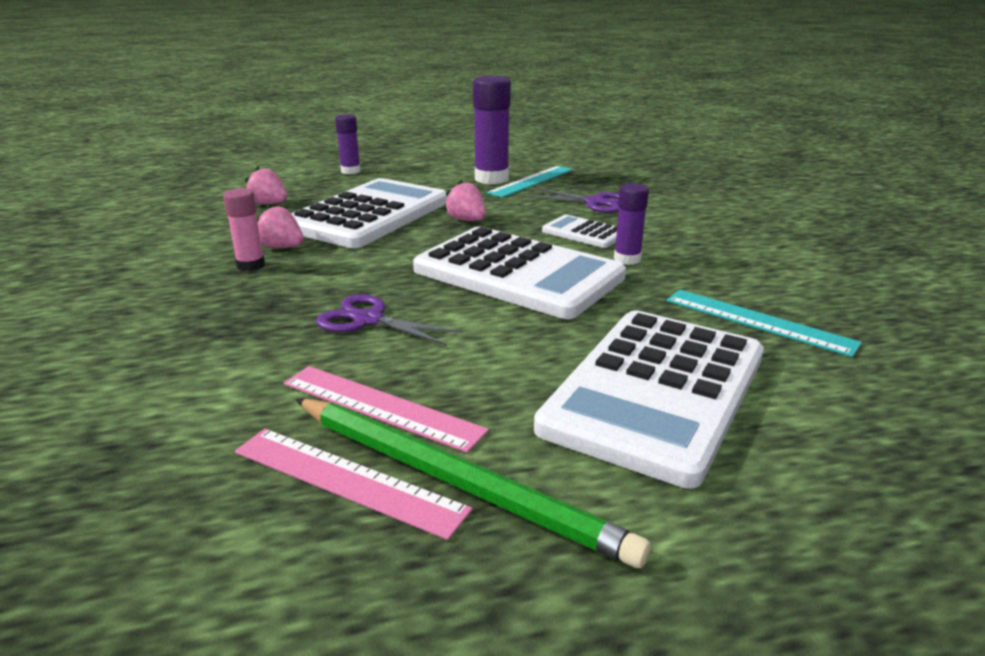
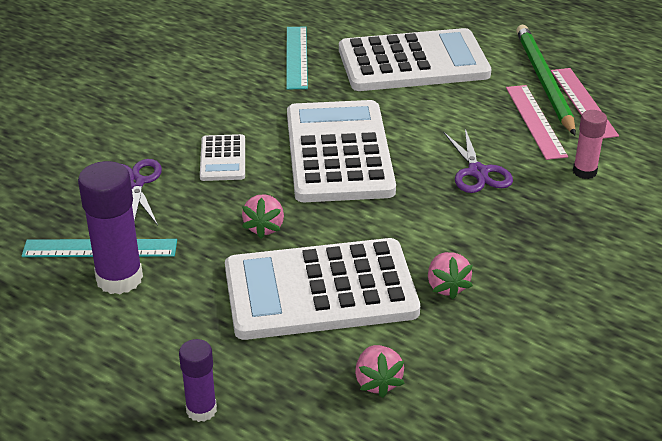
camera: 130 degrees left, 10 degrees up
(251, 265) = (493, 276): pink glue stick -> pink glue stick (584, 172)
(627, 259) = (256, 122): purple glue stick -> none

